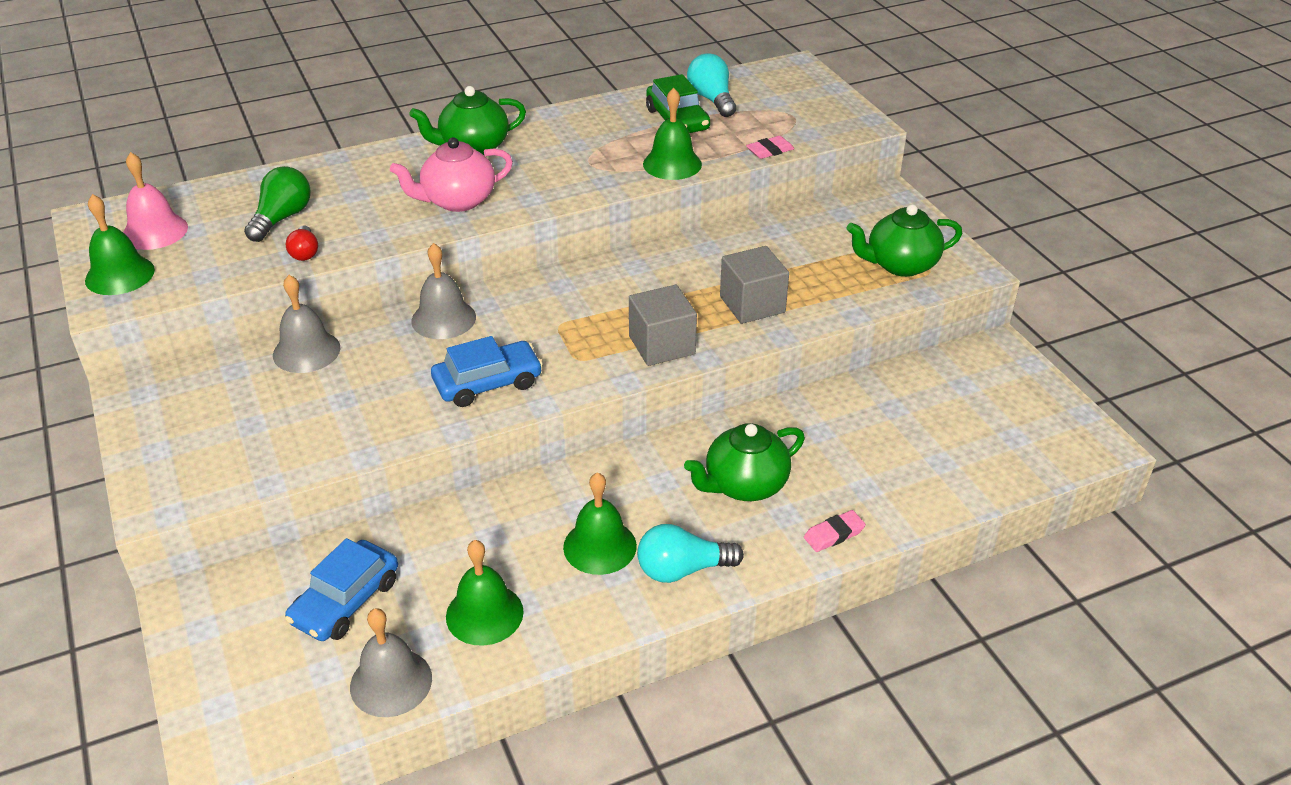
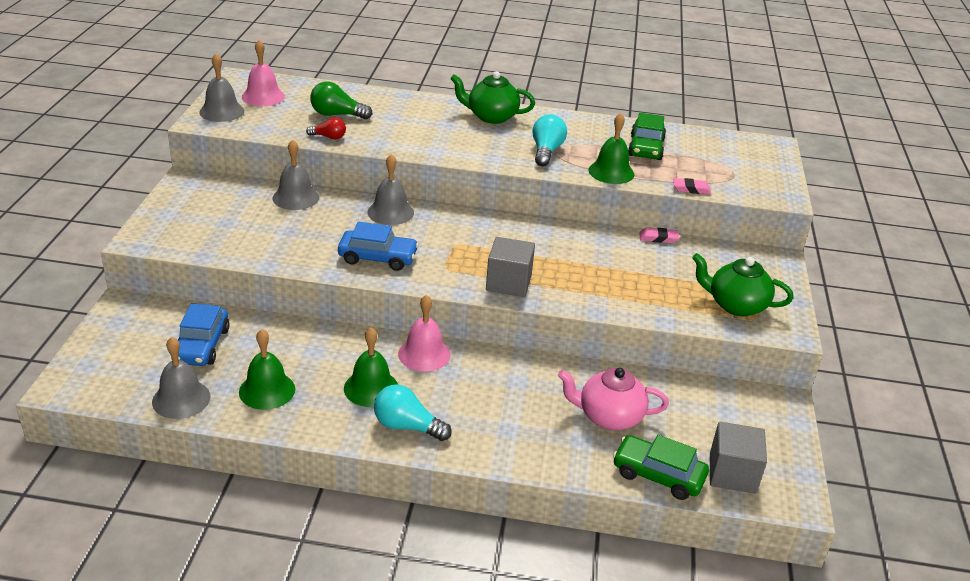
camera: 30 degrees right, 5 degrees down
(120, 275) = (221, 111): green bell -> grey bell
(282, 218) = (337, 115): green light bulb -> green light bulb turned 135 degrees counterclockwise
(304, 252) = (329, 137): red light bulb -> red light bulb turned 105 degrees counterclockwise
(346, 601) = (201, 345): blue car -> blue car turned 60 degrees counterclockwise
(457, 201) = (447, 142): pink teapot -> pink teapot (609, 417)
(617, 475) = (424, 354): none -> pink bell
(711, 99) = (685, 144): turquoise light bulb -> turquoise light bulb (546, 151)
(744, 485) = (499, 398): green teapot -> none
(752, 304) = (597, 285): grey cube -> grey cube (732, 473)
(834, 534) = (528, 456): pink eraser -> pink eraser (658, 238)
(967, 486) = (658, 475): none -> green car

